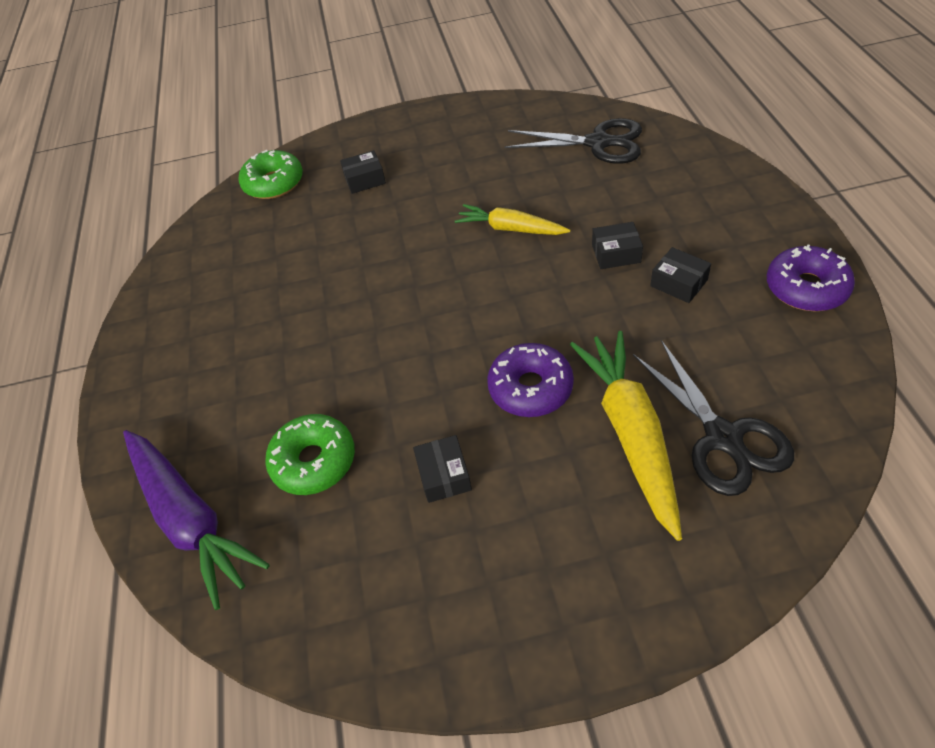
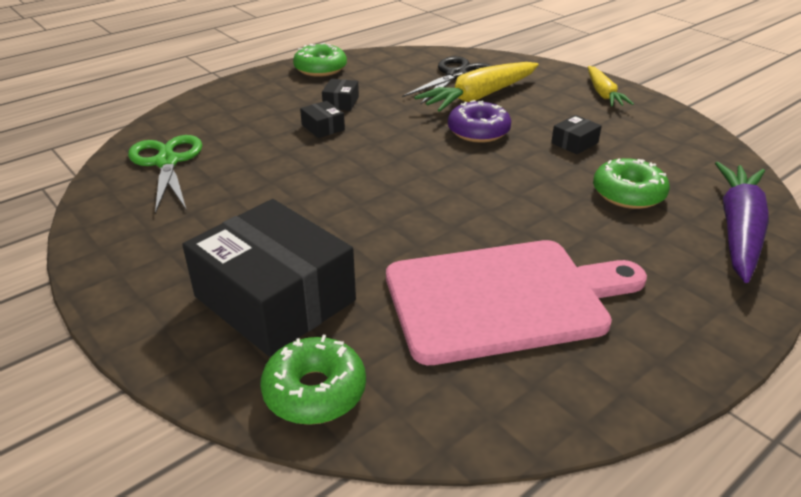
camera: 125 degrees left, 15 degrees down
(266, 292) = (503, 298): none -> pink cutting board
(365, 180) = (275, 298): black box -> black box, size x2.50
(510, 229) = (317, 177): yellow carrot -> yellow carrot (603, 94)
(598, 143) = (167, 162): black scissors -> green scissors
(806, 288) = (320, 69): purple donut -> green donut

